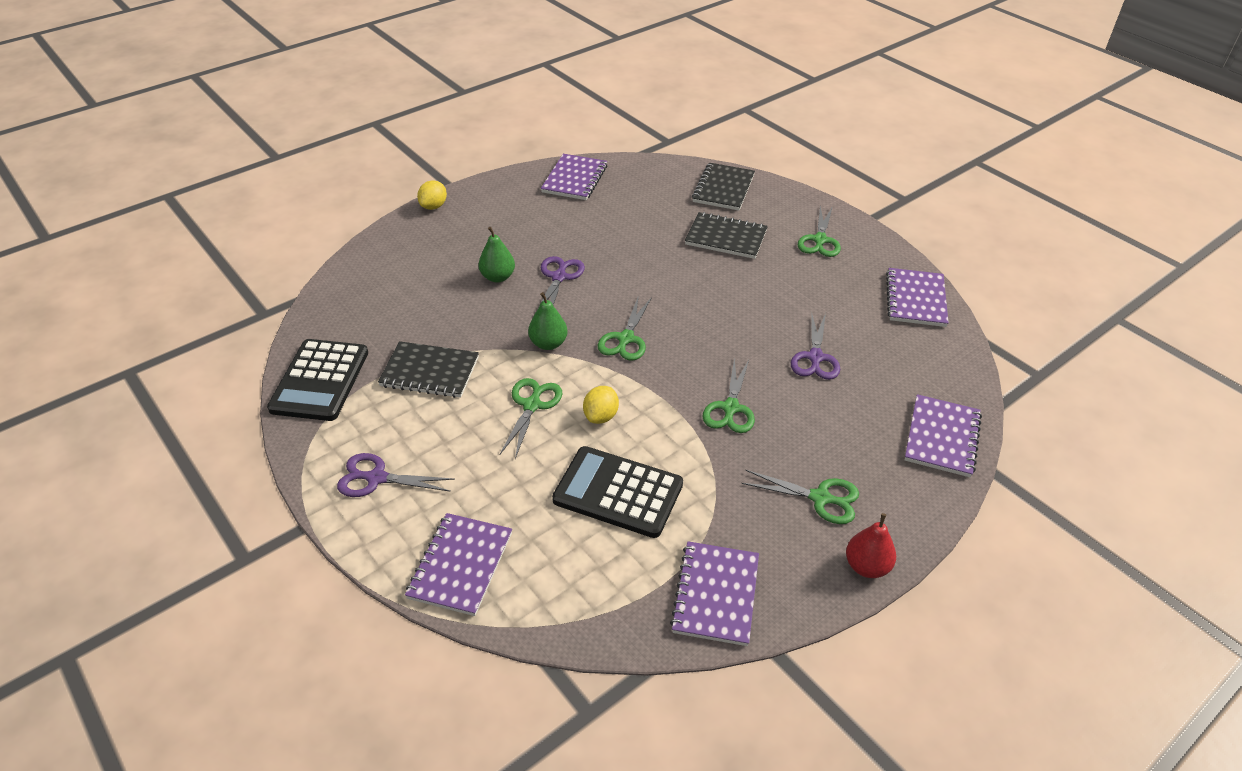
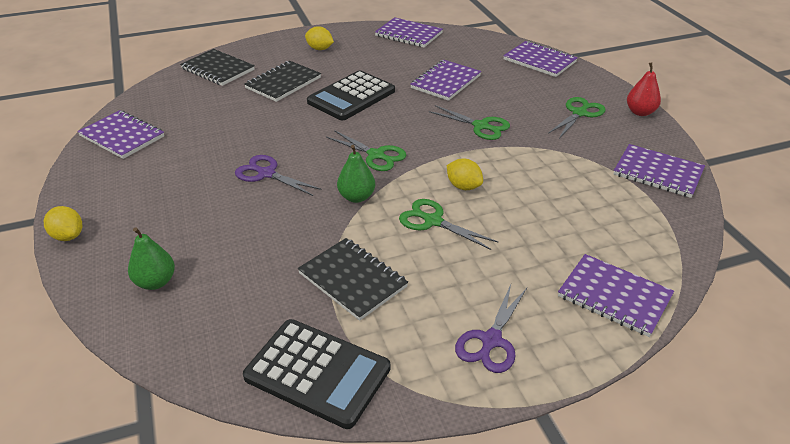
camera: 70 degrees left, 5 degrees down
(429, 372) = (352, 280): black notebook -> black notebook turned 75 degrees counterclockwise
(498, 277) = (236, 210): green pear -> green pear (155, 282)
(618, 492) = (551, 195): black calculator -> black calculator (351, 97)
(815, 358) = (445, 82): purple scissors -> purple notebook
(820, 240) = (319, 49): green scissors -> yellow lemon

